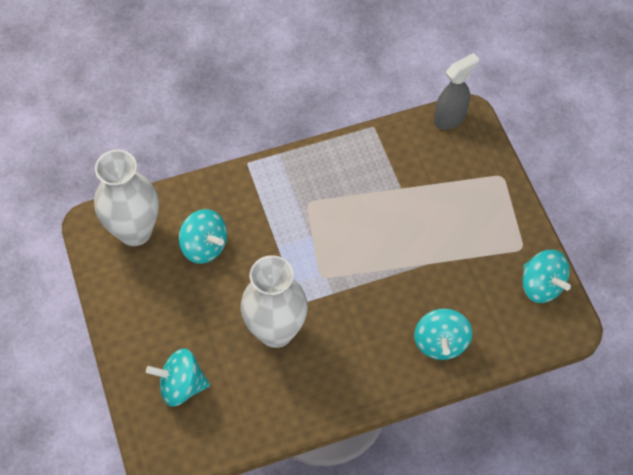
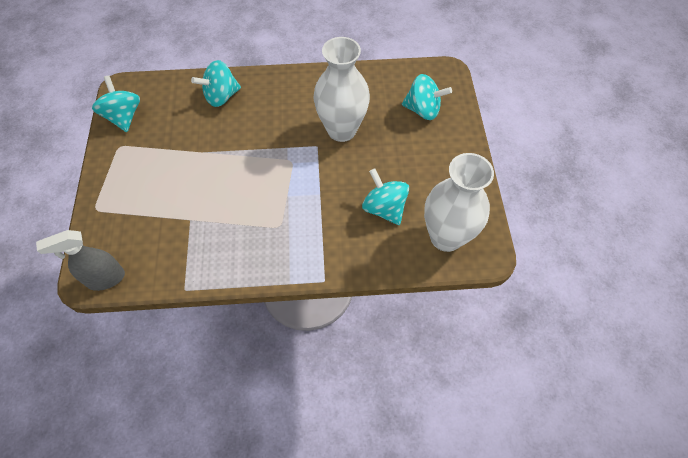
camera: 165 degrees left, 0 degrees up
(440, 343) = (221, 96): turquoise spinning top -> turquoise spinning top turned 135 degrees counterclockwise

